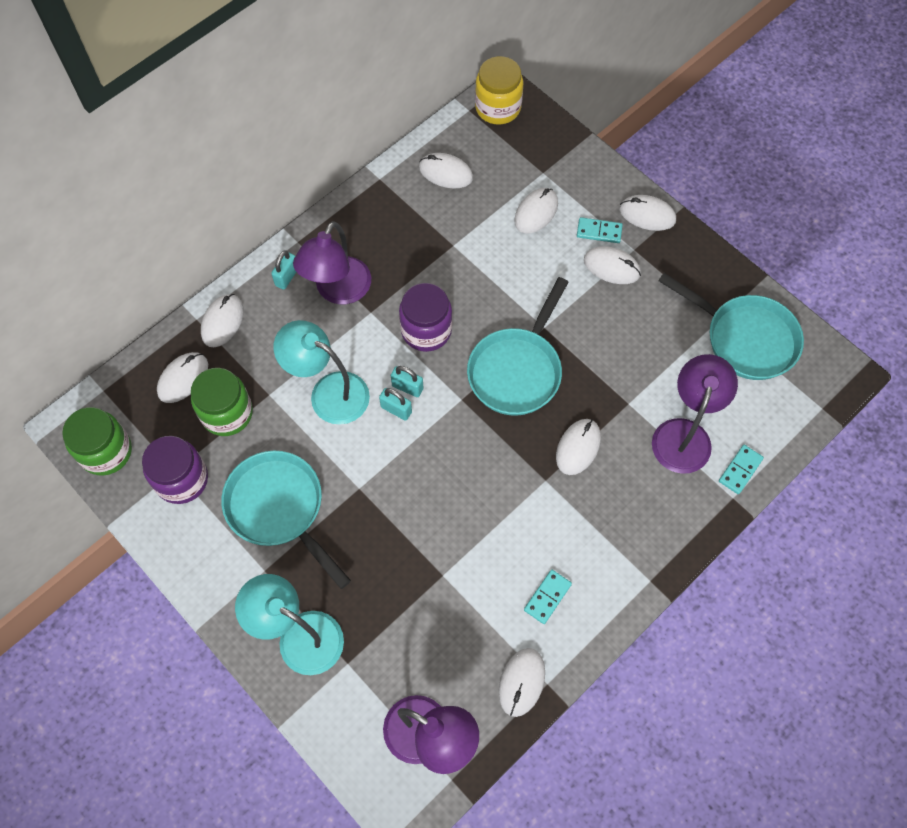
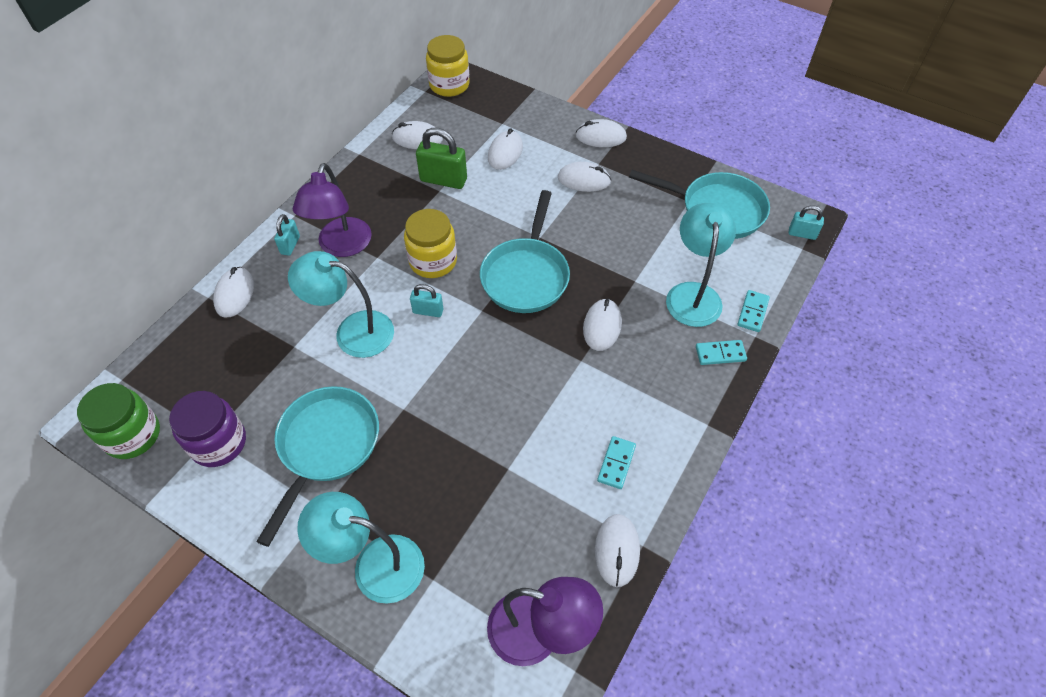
camera: 15 degrees left, 10 degrees down
(183, 379) = (203, 351): white mouse -> none
(227, 413) = (254, 372): green jar -> none
(279, 508) = (326, 446): turquoise pan -> turquoise pan turned 75 degrees clockwise
(396, 409) = (422, 332): turquoise padlock -> turquoise padlock (802, 234)
(426, 330) = (433, 261): purple jar -> yellow jar
(461, 233) = (443, 180): none -> green padlock
(599, 231) = (564, 156): turquoise domino -> turquoise domino (720, 353)
(684, 434) = (693, 294): purple lamp -> turquoise lamp

